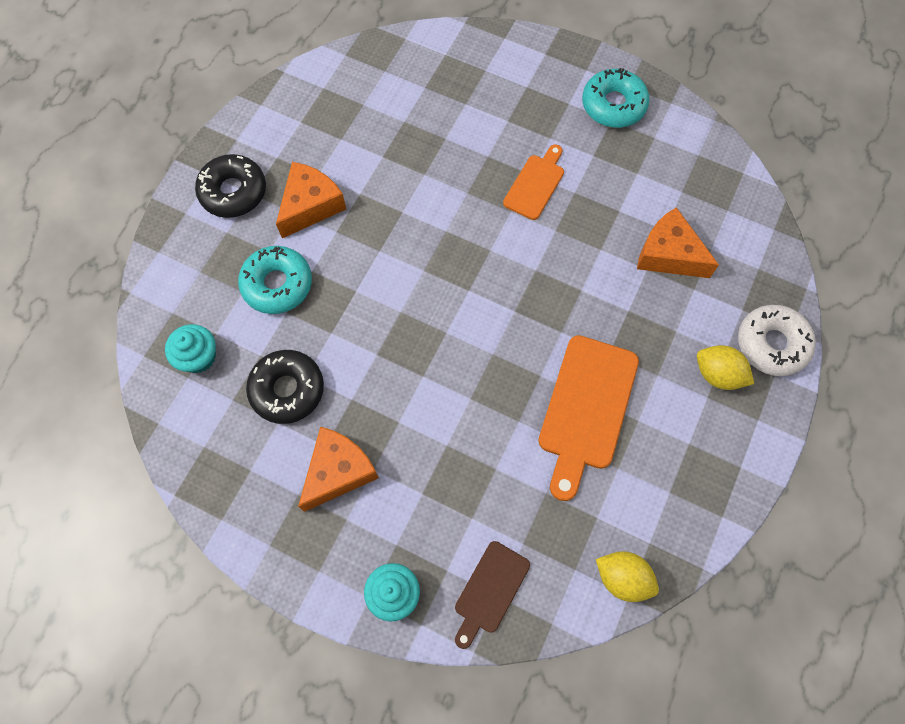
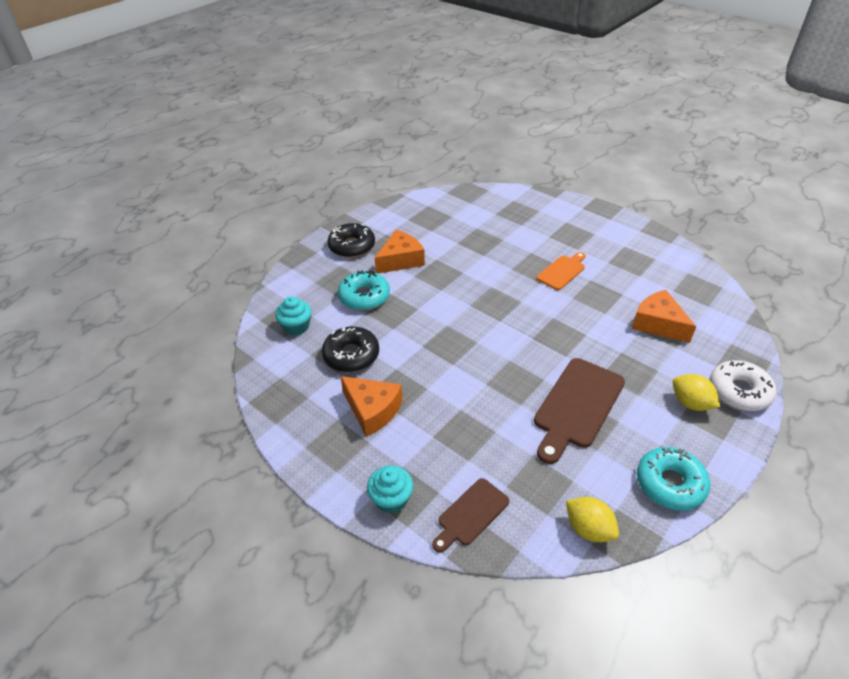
camera: 15 degrees right, 25 degrees down
(338, 471) = (372, 410): orange cheese -> orange cheese turned 75 degrees clockwise
(586, 408) = (577, 406): orange cutting board -> brown cutting board
(613, 105) = (627, 239): turquoise donut -> turquoise donut (670, 484)

